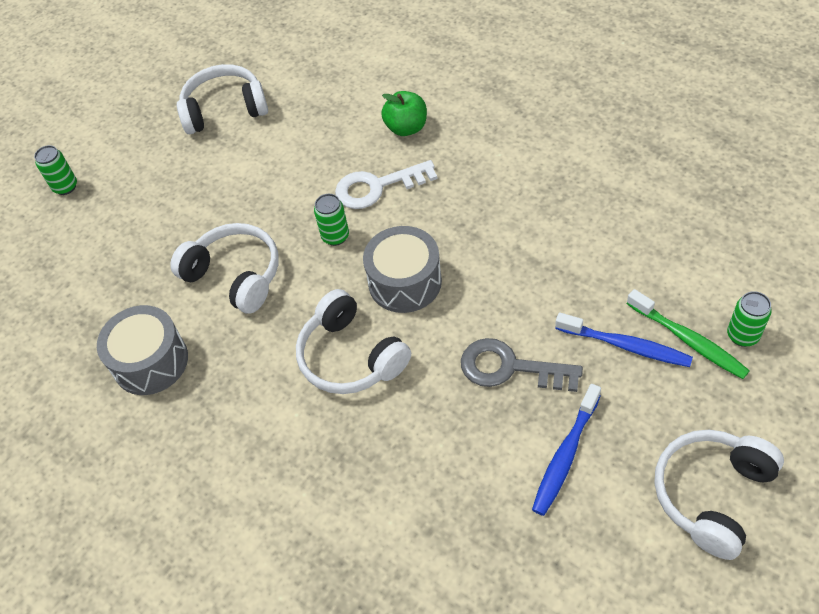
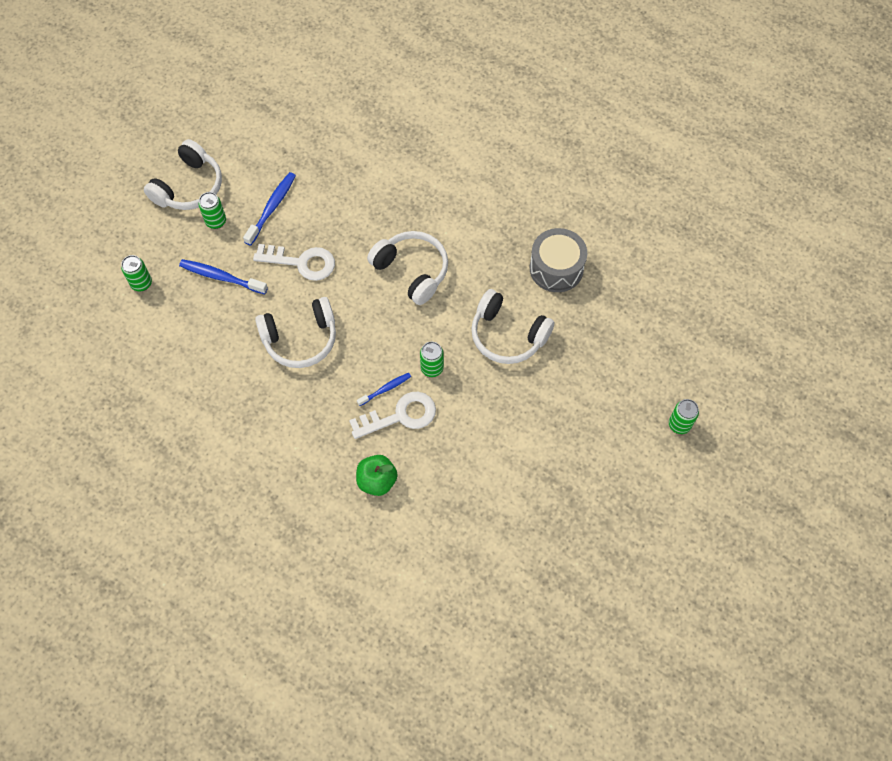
camera: 170 degrees right, 10 degrees up
(224, 109) = (553, 511): white headphones -> white headphones (300, 339)
(393, 213) = (385, 389): none -> blue toothbrush
(405, 282) = (375, 327): grey drum -> none
(510, 368) = (302, 262): grey key -> white key
(652, 432) = (216, 221): none -> green can
(688, 340) = (178, 280): green toothbrush -> none

